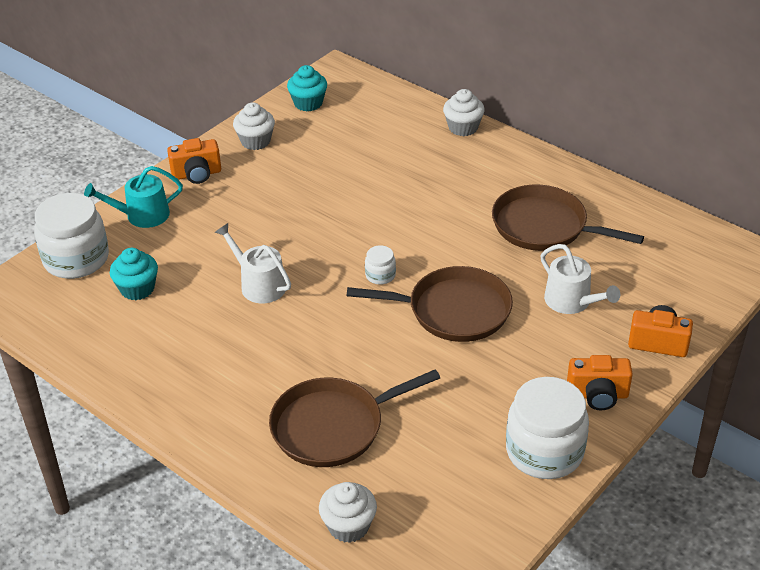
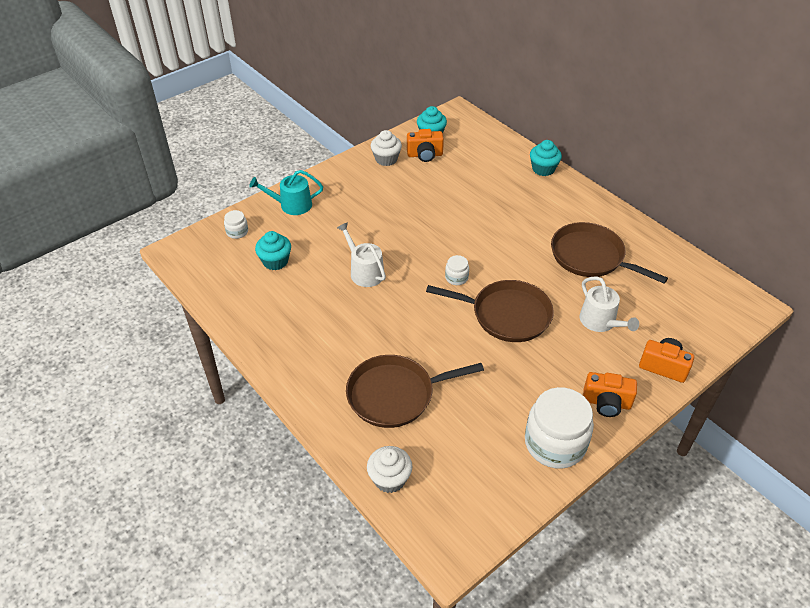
camera: 10 degrees right, 5 degrees up
(76, 259) = (237, 232): white jar -> white jar, size x0.45
(197, 174) = (338, 179): orange camera -> orange camera (425, 155)
(463, 128) = (543, 169): white cupcake -> turquoise cupcake

